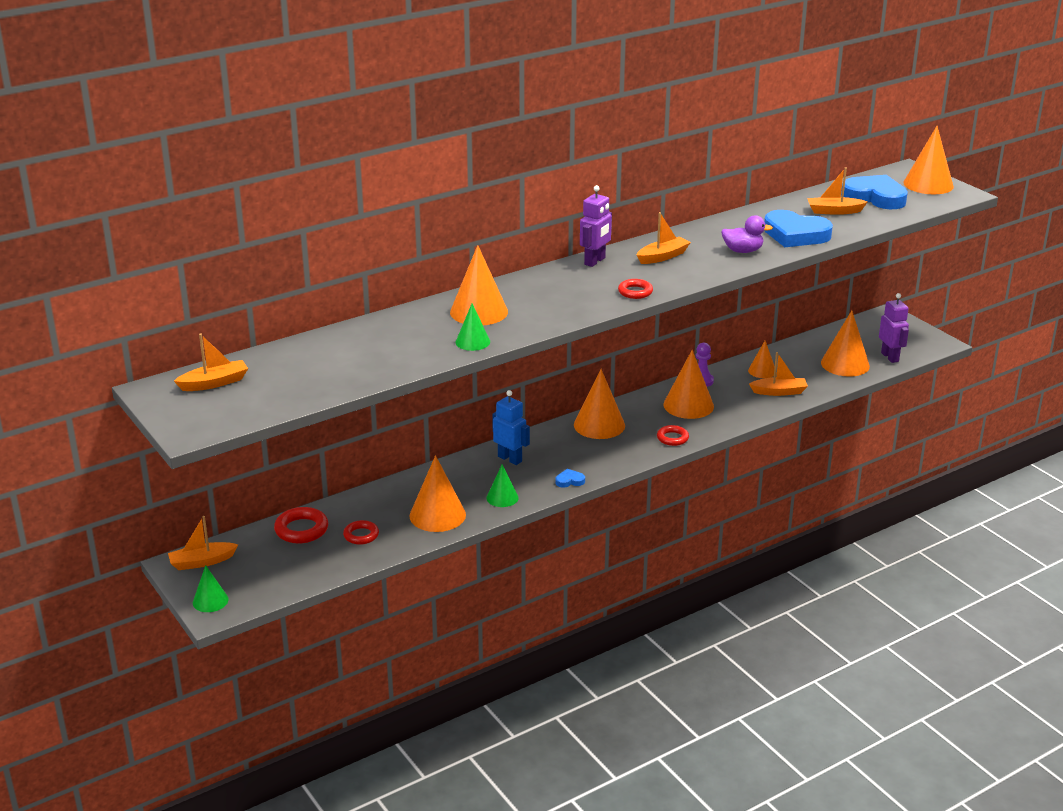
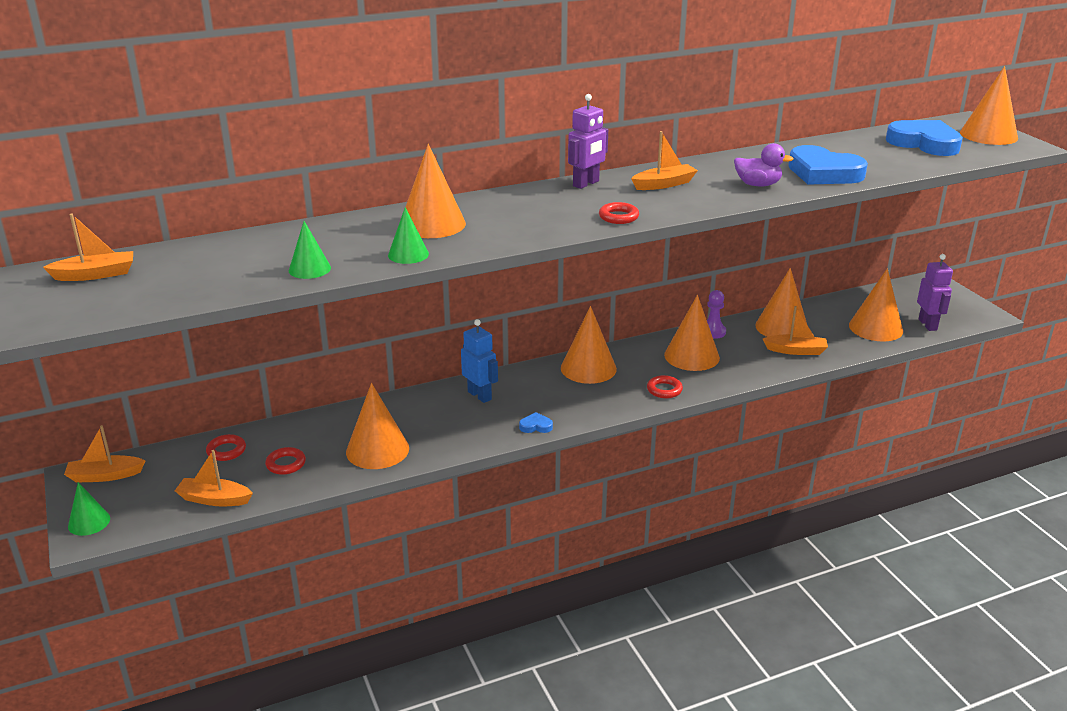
camera: 10 degrees right, 0 degrees up
(301, 530) = (226, 451): red ring -> red ring, size x0.66
(502, 497) = (455, 437): green cone -> green cone (309, 269)
(762, 371) = (782, 327): orange cone -> orange cone, size x1.73
(834, 211) = (874, 153): orange boat -> orange boat (214, 499)

